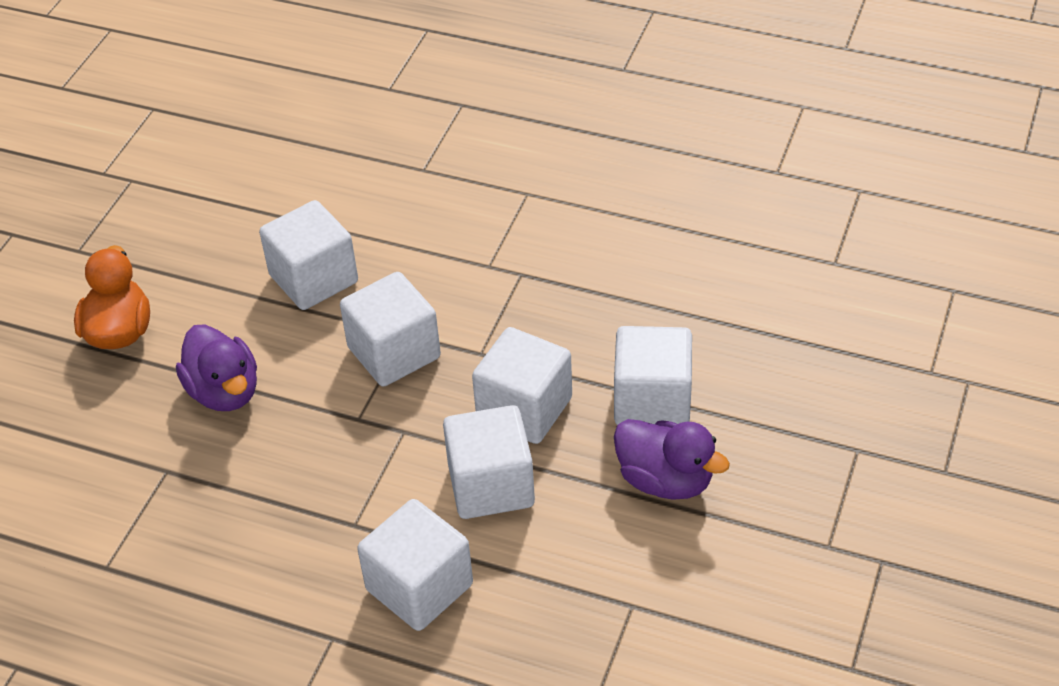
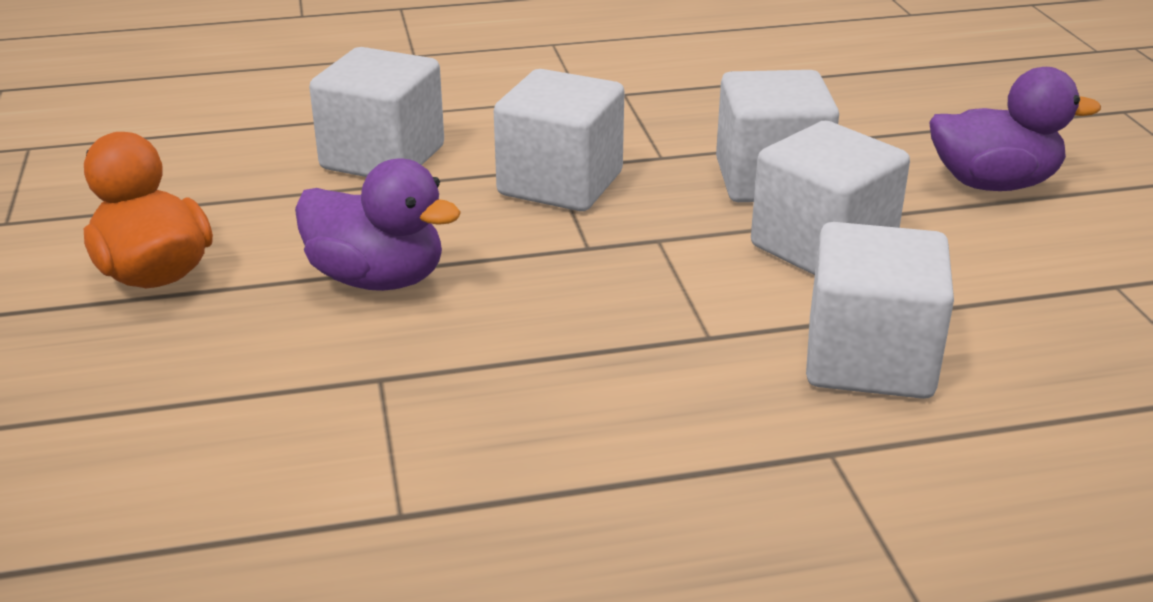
camera: 35 degrees left, 15 degrees down
(652, 401) = (891, 136): white cube -> none

